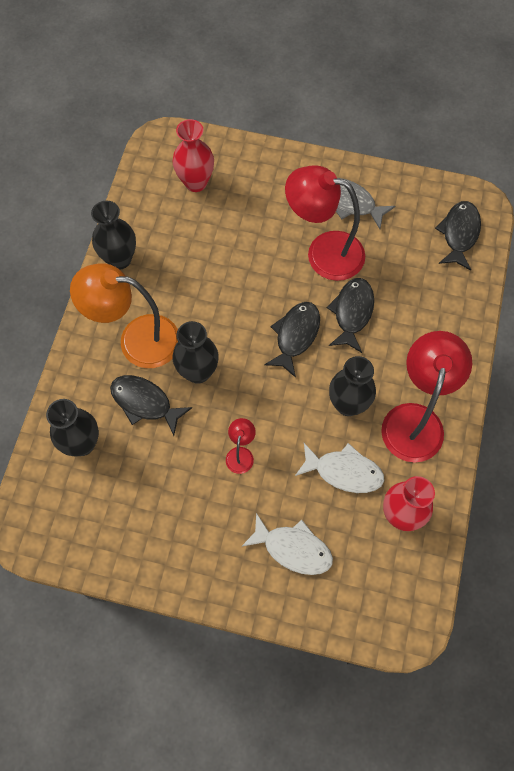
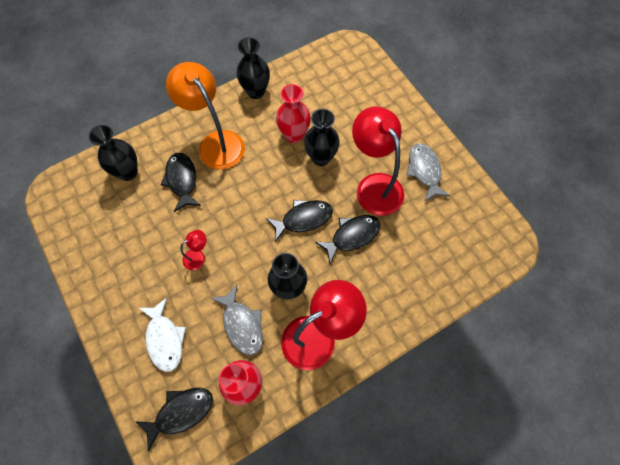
camera: 45 degrees right, 0 degrees up
(195, 182) = (344, 84): red vase -> red vase (294, 135)
(198, 372) = (227, 189): black vase -> black vase (321, 157)
(344, 471) = (242, 324): white fish -> grey fish
(459, 234) = (476, 249): black fish -> black fish (181, 412)

